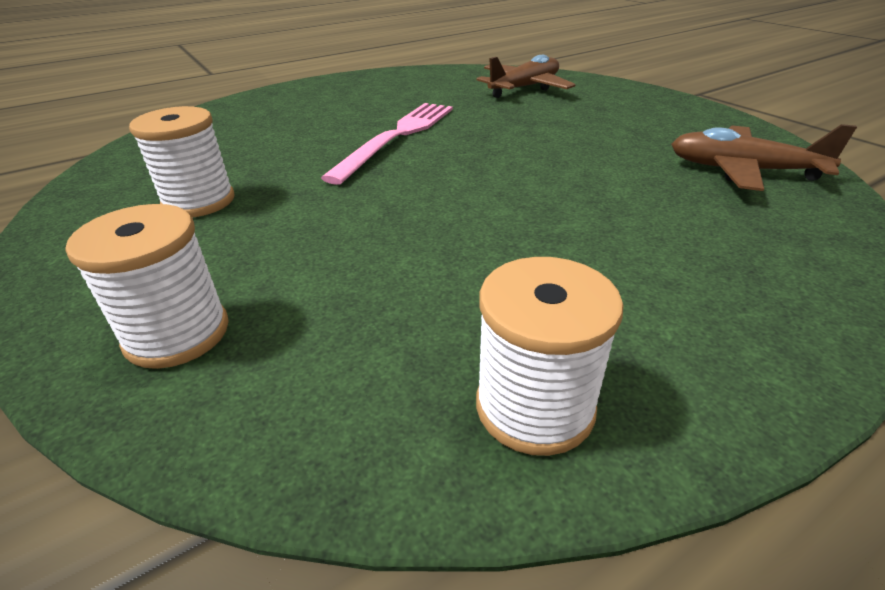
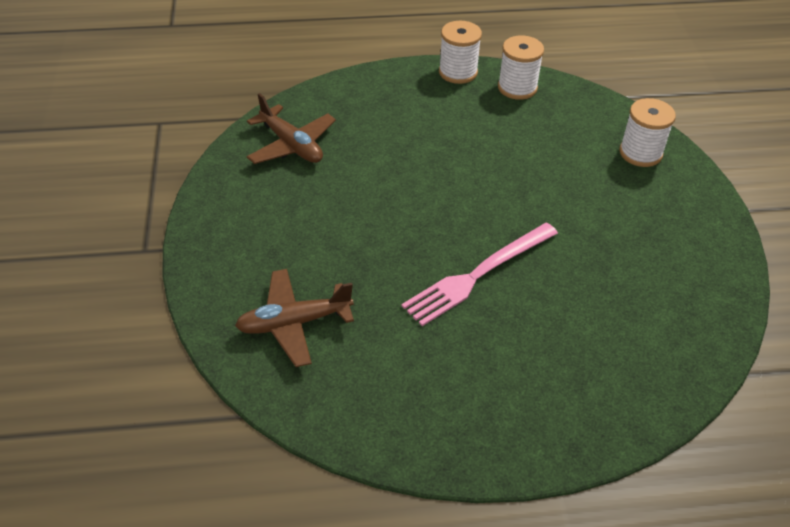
camera: 155 degrees left, 10 degrees up
(199, 201) = (642, 245): white spool -> white spool (458, 72)

